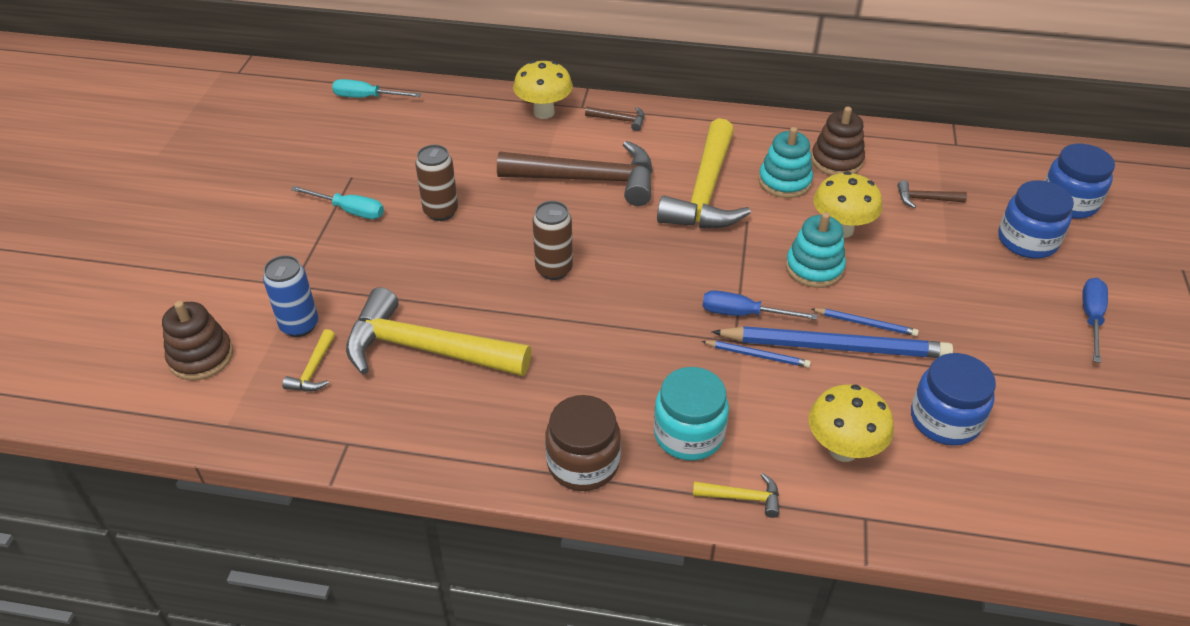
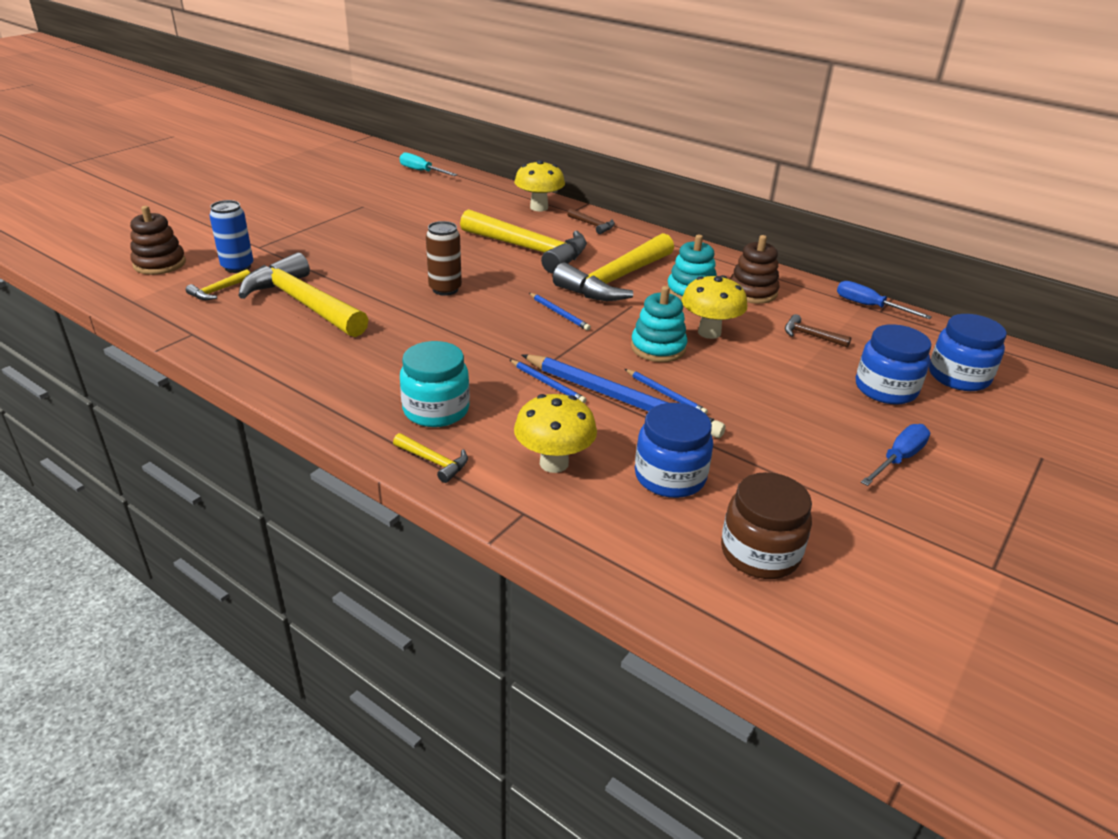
camera: 25 degrees right, 10 degrees down
(349, 210) = (341, 221): turquoise screwdriver -> none
(441, 211) = (401, 238): brown can -> none
(583, 463) = (336, 399): brown jar -> brown jar (760, 553)
(589, 180) = (530, 250): brown hammer -> yellow hammer
(691, 259) = (559, 313): none -> blue pencil
(743, 314) = (564, 356): blue screwdriver -> blue screwdriver (869, 306)

